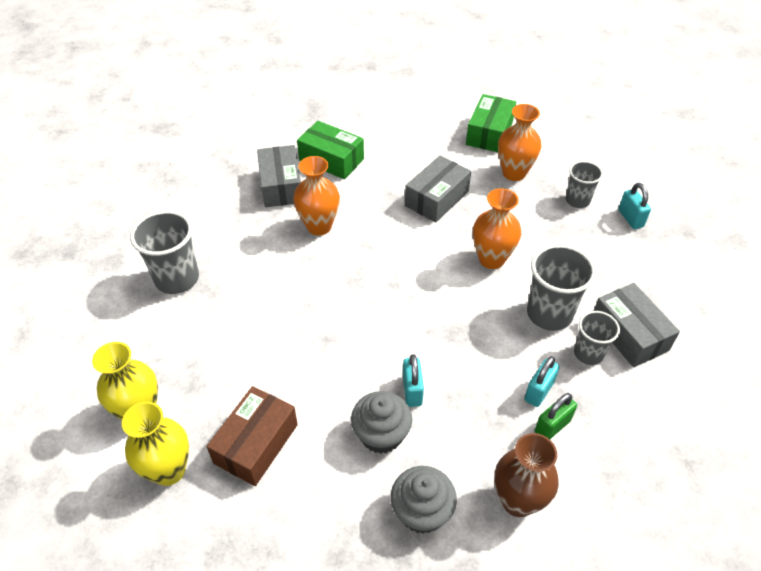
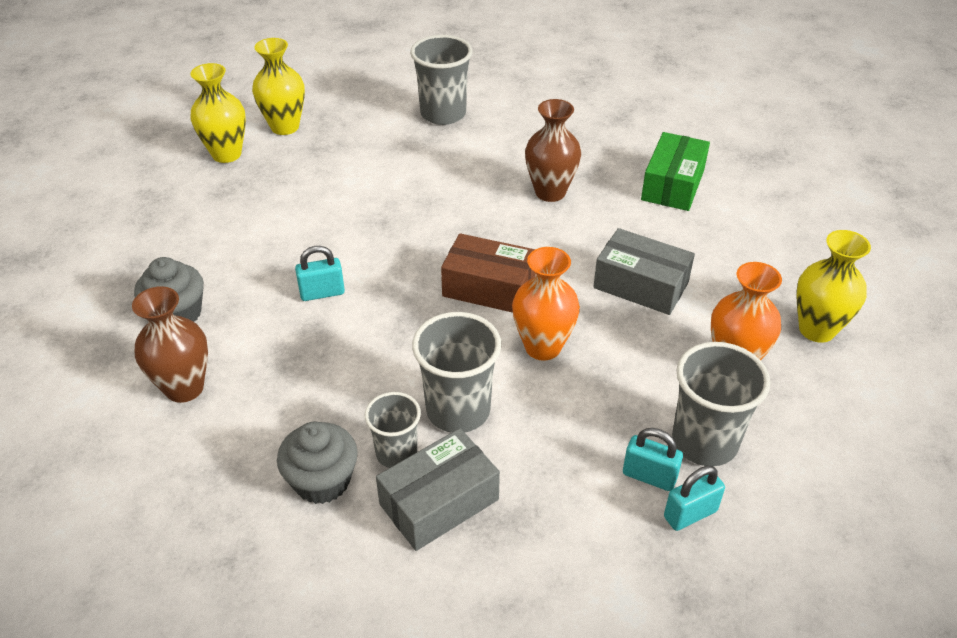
camera: 80 degrees right, 5 degrees down
(256, 443) = (253, 197): brown box -> brown box (489, 287)
(281, 186) = (606, 154): grey box -> none
(319, 226) = (550, 192): orange vase -> brown vase
(381, 434) = (265, 276): grey cupcake -> grey cupcake (322, 481)
(489, 133) = (816, 329): green box -> yellow vase
(539, 391) = (330, 402): turquoise padlock -> turquoise padlock (649, 476)
(552, 426) = (280, 416): green padlock -> none
(577, 200) = (704, 442): grey cup -> grey cup, size x1.61

